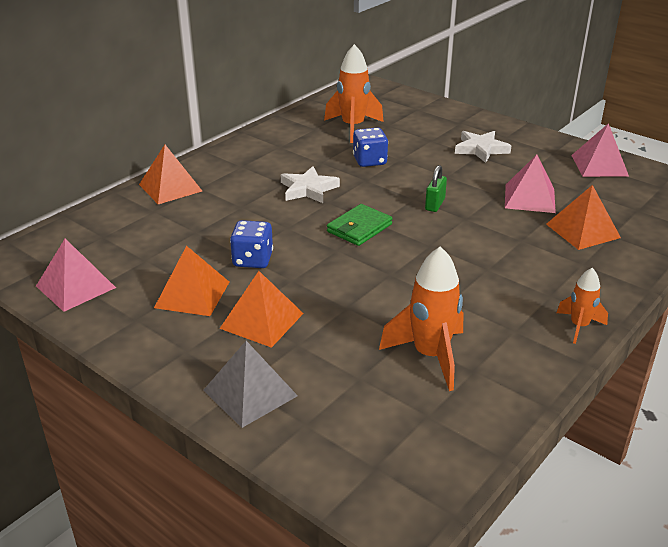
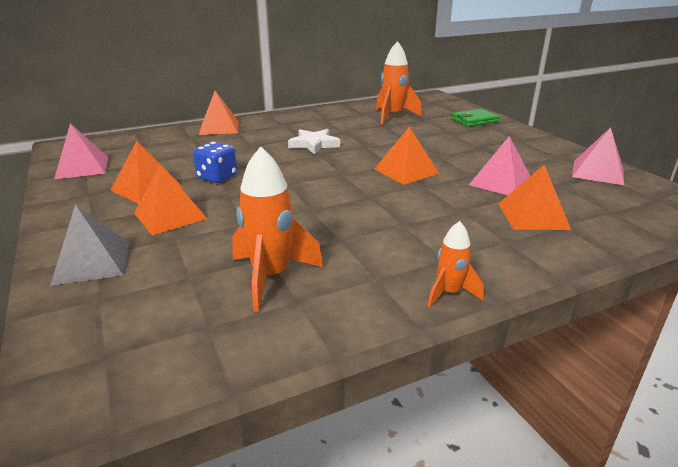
camera: 25 degrees right, 5 degrees down
(359, 228) = (323, 174): green wallet -> green wallet (474, 120)
(369, 161) = (383, 136): blue dice -> none
(435, 204) = (406, 171): green padlock -> orange pyramid
(481, 149) = (488, 144): white star -> none

